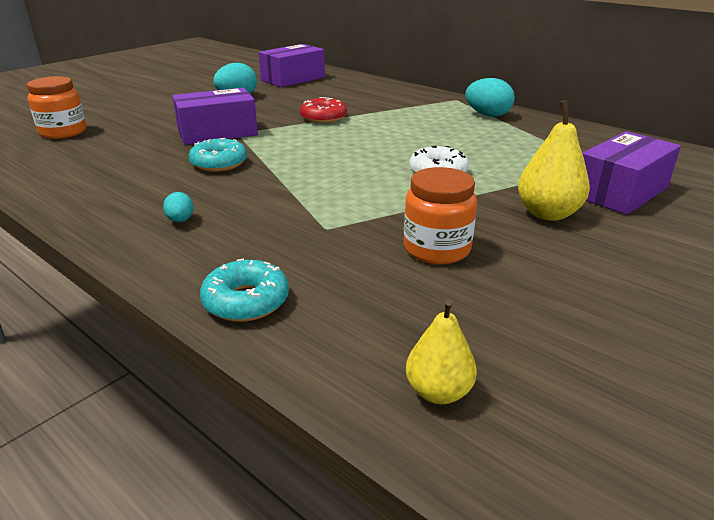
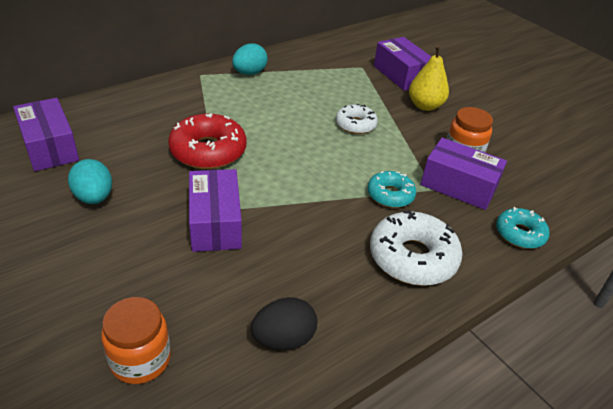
camera: 80 degrees left, 10 degrees up
(69, 171) = (283, 339): none -> black egg
(180, 220) = (412, 257): turquoise egg -> white donut
(219, 163) = (301, 228): turquoise donut -> turquoise donut (390, 195)
(323, 118) = (208, 151): red donut -> red donut, size x1.66
(345, 247) = (458, 186): none -> purple box
(438, 392) = (583, 185): yellow pear -> none

